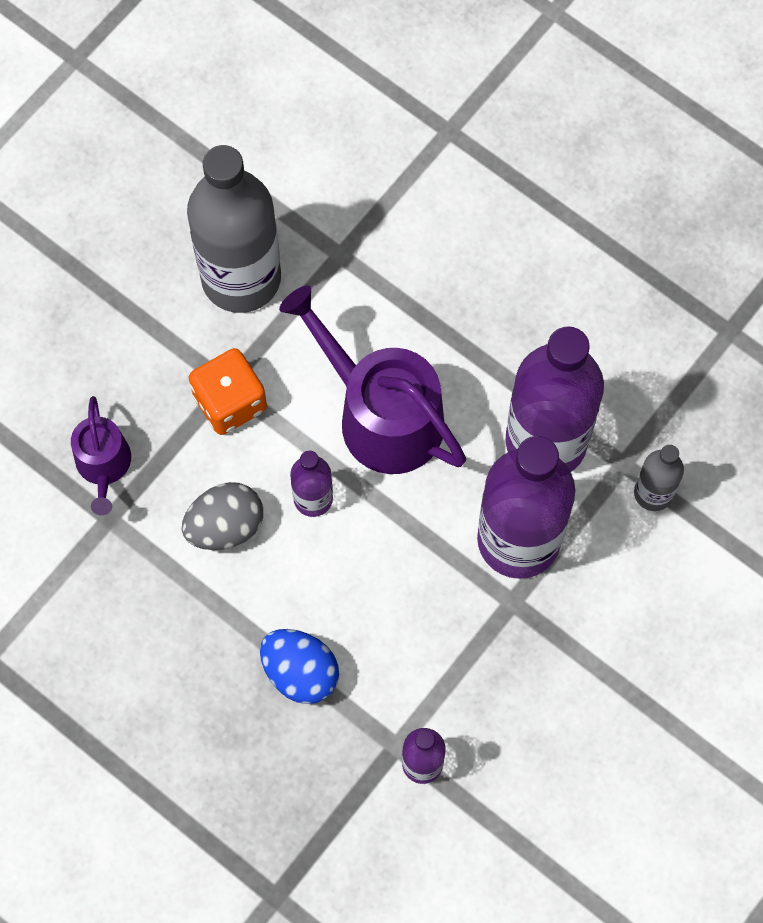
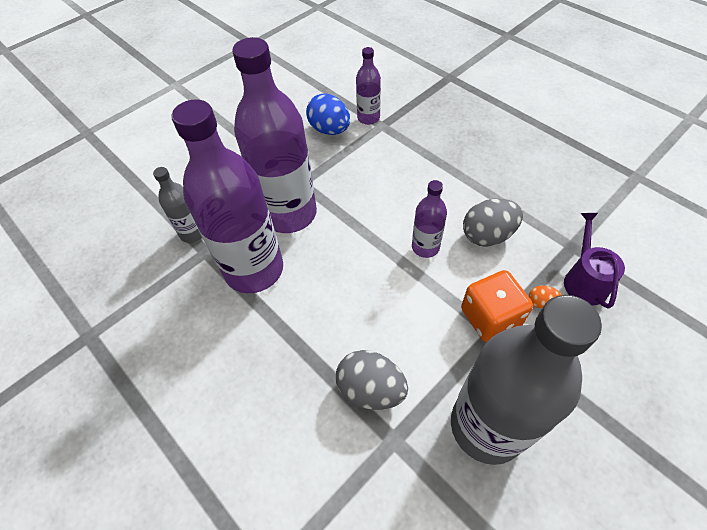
camera: 170 degrees left, 15 degrees down
(164, 429) = (541, 302): none -> orange egg
(300, 672) = (436, 158): blue egg -> blue egg (329, 130)
(370, 303) = (371, 389): none -> grey egg
(381, 415) = (371, 298): purple watering can -> none

